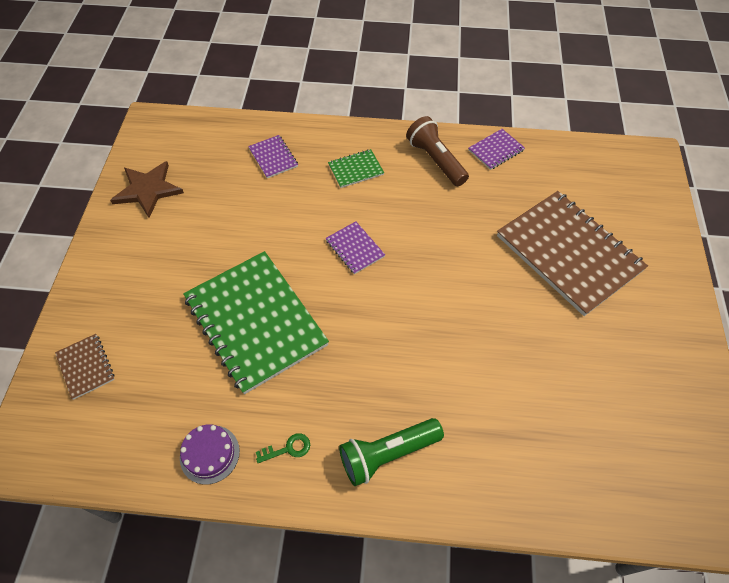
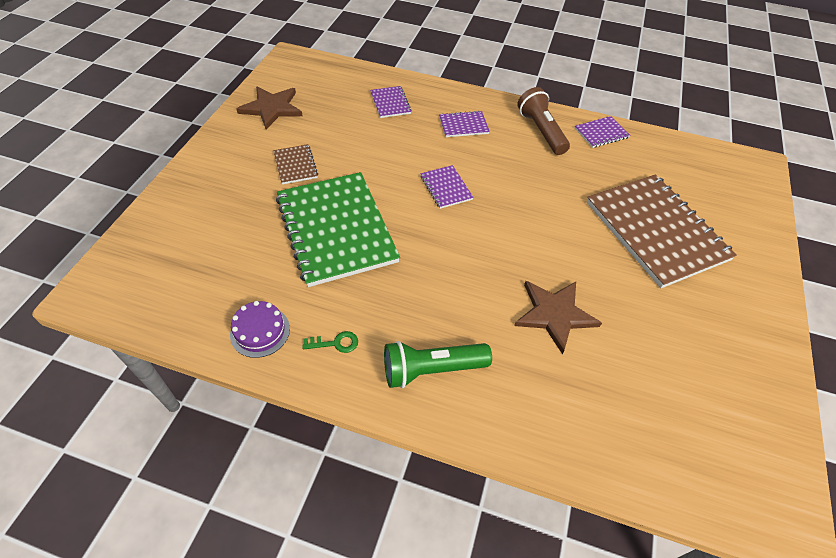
camera: 10 degrees right, 5 degrees down
(86, 367) = (172, 235): brown notebook -> brown notebook (295, 165)
(355, 169) = (463, 125): green notebook -> purple notebook
(490, 367) = (554, 314): none -> brown star

